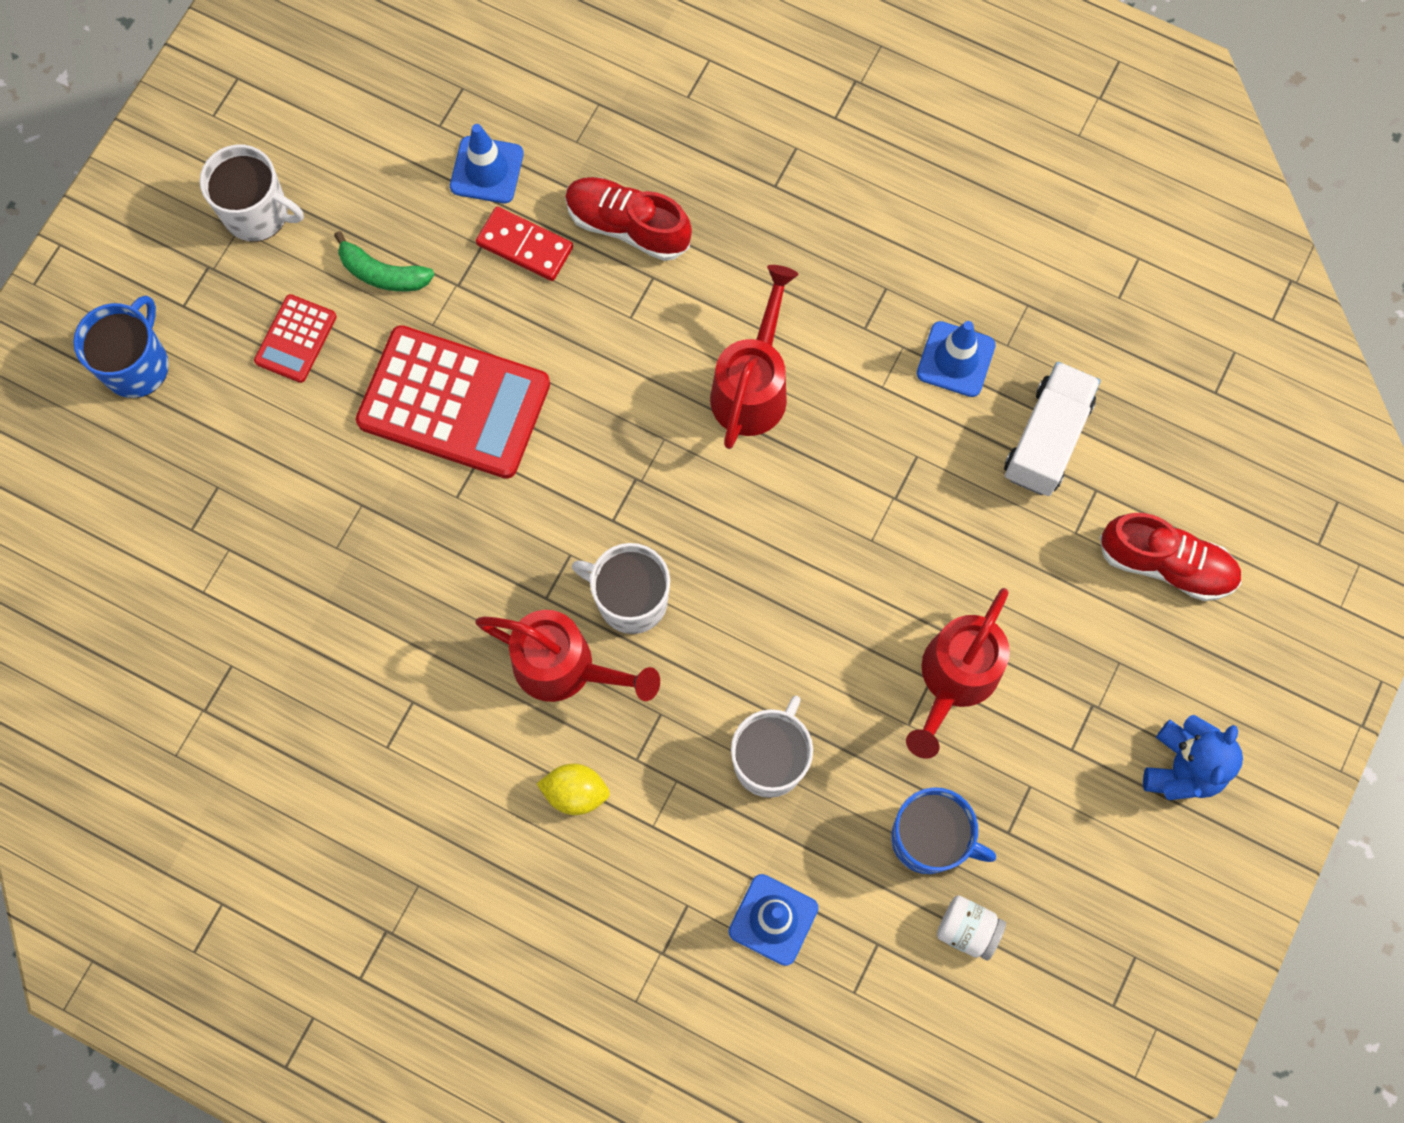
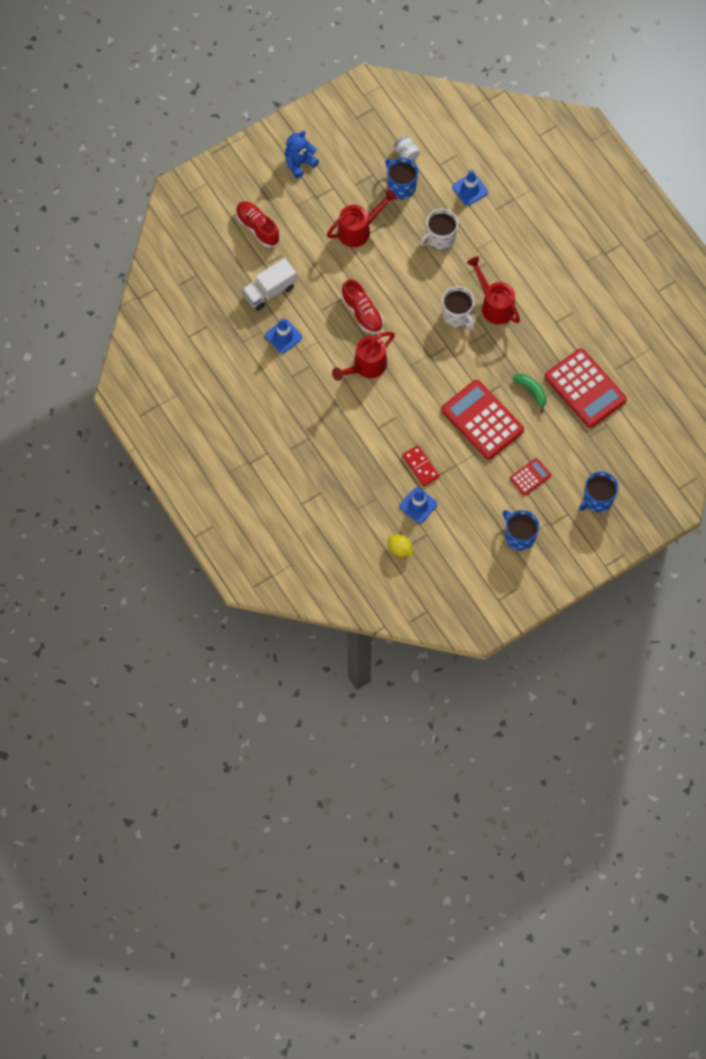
camera: 150 degrees left, 5 degrees down
(258, 213) = (519, 536): white mug -> blue mug
(274, 585) = (585, 388): none -> red calculator
(383, 273) = (482, 485): green banana -> green banana (532, 391)
(575, 792) = (514, 263): yellow lemon -> yellow lemon (400, 549)
(628, 226) = (376, 453): red shoe -> red shoe (362, 313)

